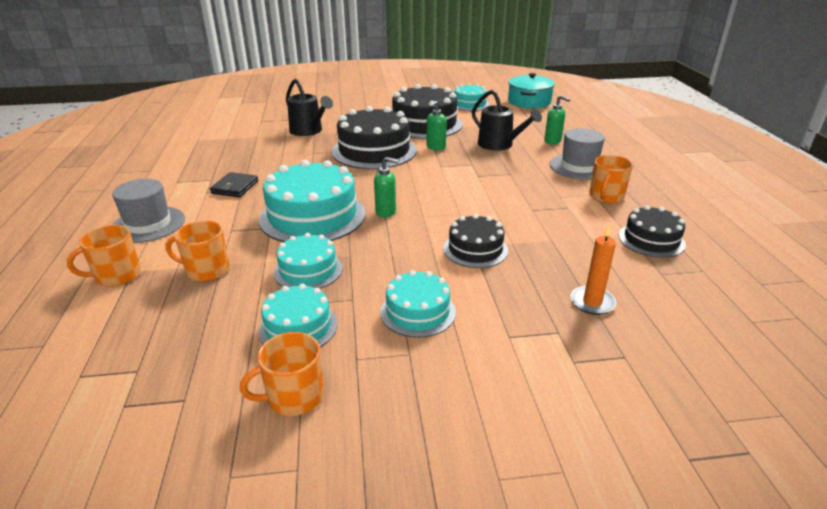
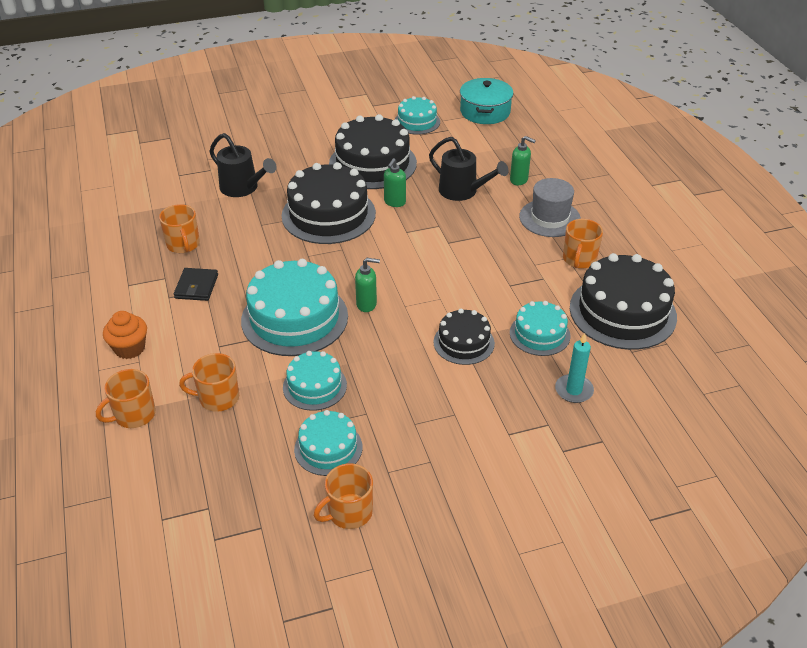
camera: 10 degrees left, 10 degrees up
(148, 224) = (130, 348): grey hat -> orange cupcake
(240, 160) = (183, 244): none -> orange mug
(418, 312) = (427, 419): turquoise cake -> turquoise cake (539, 334)
(592, 302) = (574, 390): orange candle -> turquoise candle
(651, 240) = (622, 312): black cake -> black cake, size x1.79

